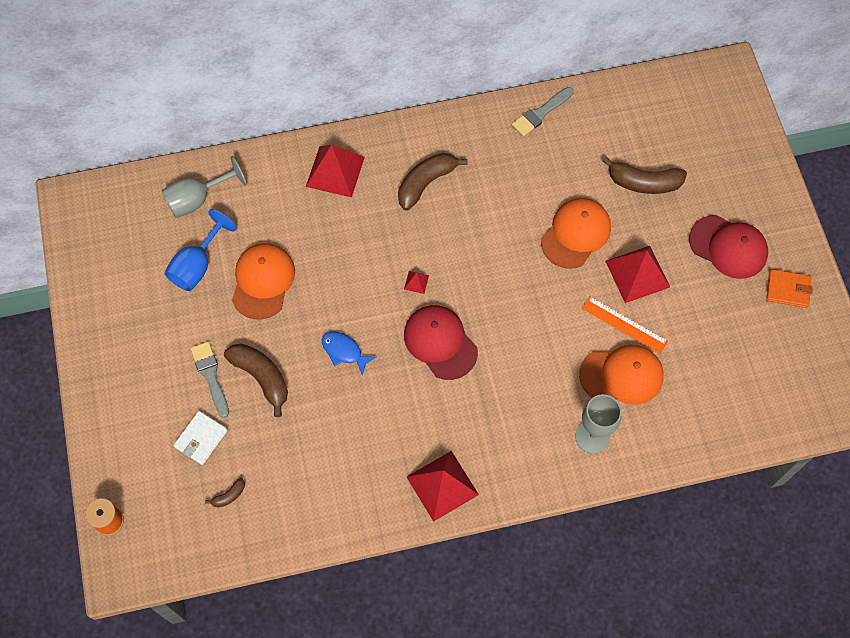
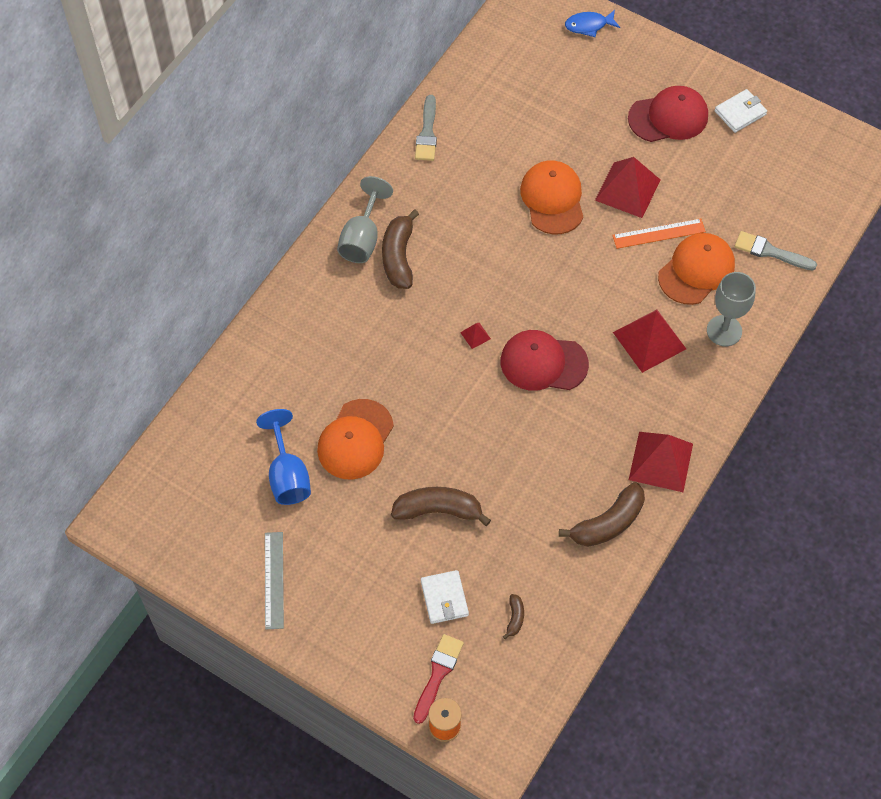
camera: 45 degrees left, 5 degrees down
(115, 325) = (274, 580): none -> grey ruler
(142, 484) = (438, 674): none -> red brush
(197, 199) = (227, 425): grey goblet -> grey goblet (362, 238)
(210, 375) = (396, 546): grey brush -> grey brush (770, 252)
(263, 281) = (355, 440): orange cap -> orange cap turned 120 degrees counterclockwise
(335, 171) = (316, 308): red pyramid -> red pyramid (649, 340)
(344, 351) = (479, 434): blue fish -> blue fish (589, 25)
(644, 182) = (559, 121): brown banana -> brown banana (608, 523)
(788, 290) = (740, 113): orange wallet -> white wallet

